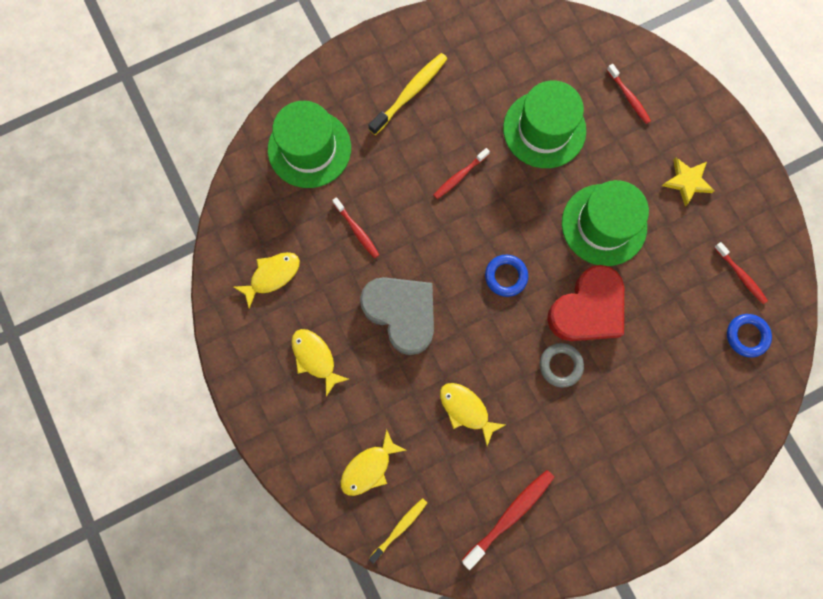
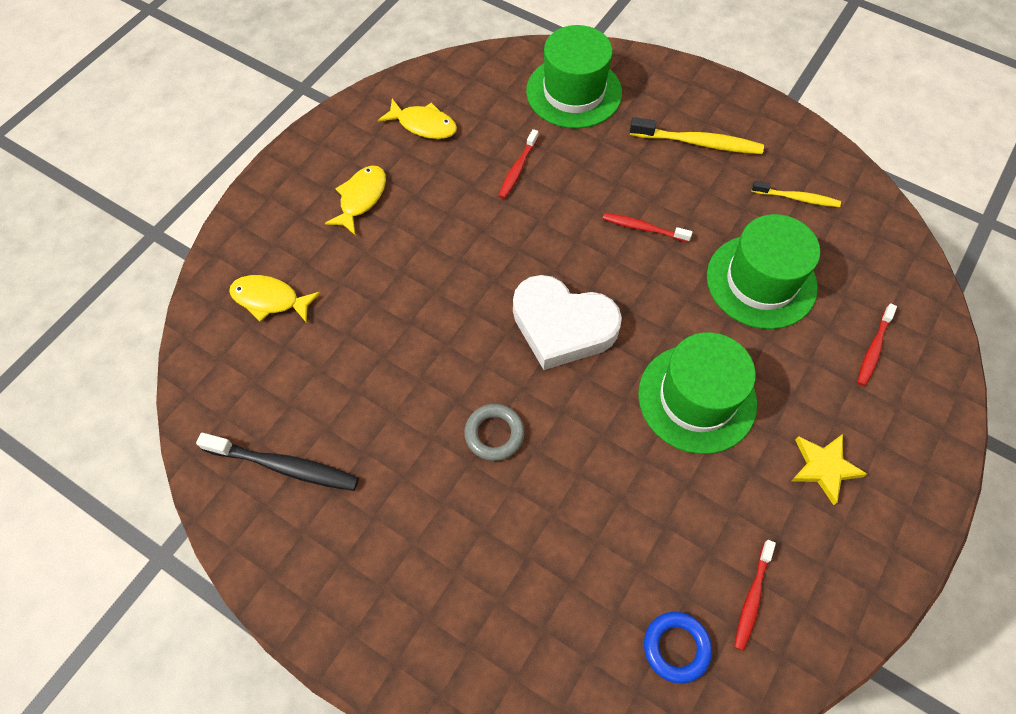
camera: 60 degrees right, 15 degrees down
(399, 528) = (217, 360): yellow toothbrush -> yellow toothbrush (797, 198)
(401, 313) = (455, 249): grey heart -> none
(466, 410) = (384, 361): yellow fish -> none
(506, 276) = (562, 326): blue ring -> white heart
(510, 515) = (284, 466): red toothbrush -> black toothbrush
(588, 309) = (582, 431): red heart -> none

